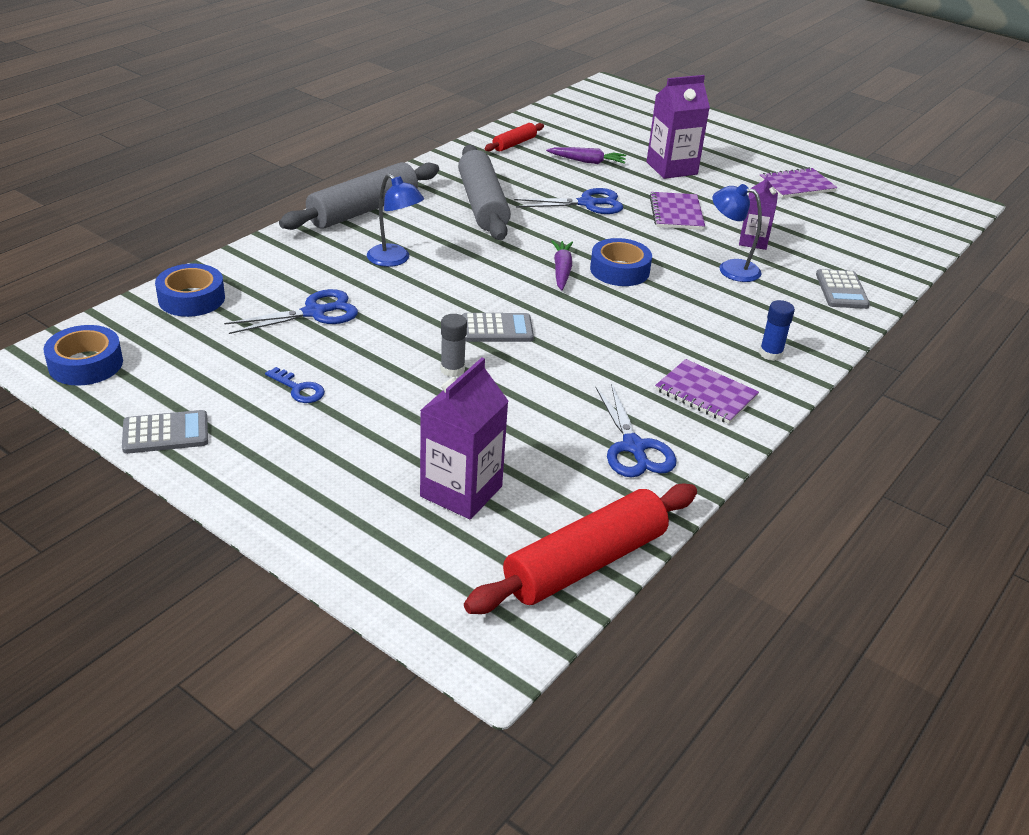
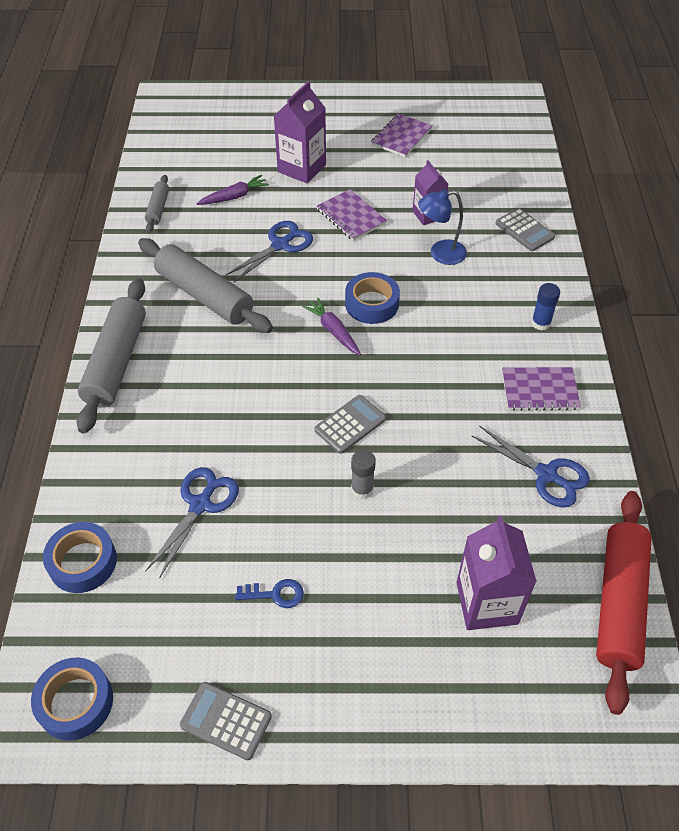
camera: 35 degrees left, 15 degrees up
(165, 433) = (226, 721): grey calculator -> grey calculator turned 105 degrees counterclockwise
(394, 260) = (200, 402): blue lamp -> none
(514, 144) = (158, 208): red rolling pin -> grey rolling pin

